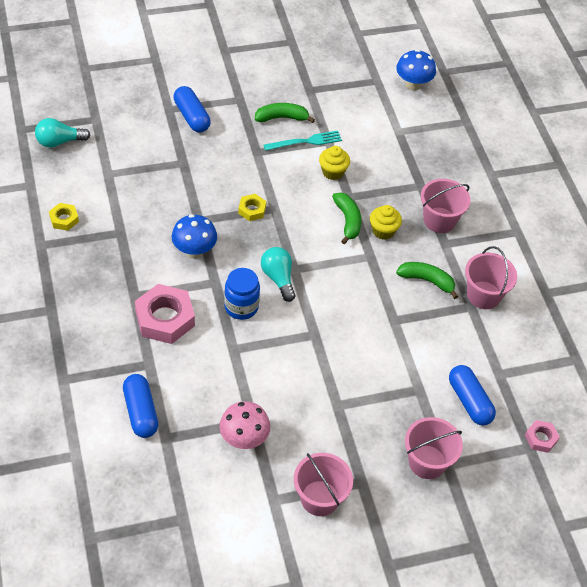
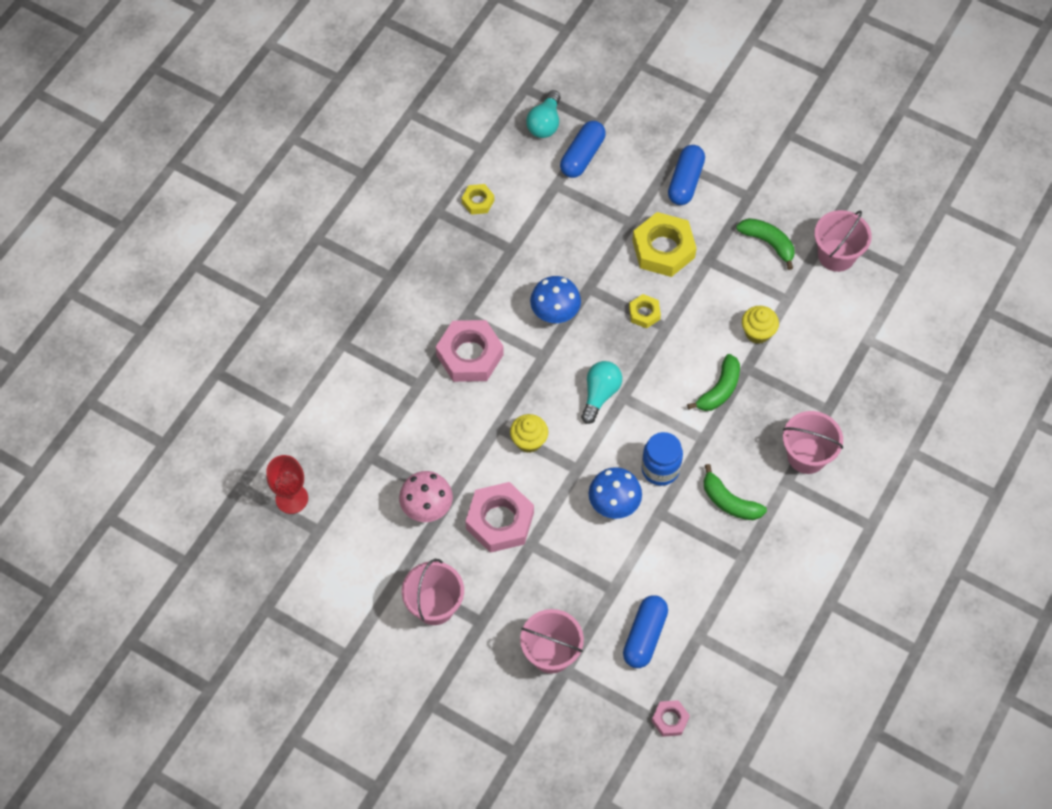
camera: 50 degrees right, 10 degrees up
(59, 141) = (545, 123): turquoise light bulb -> turquoise light bulb turned 105 degrees counterclockwise
(139, 513) = (291, 498): none -> red goblet
(140, 412) = (372, 419): blue capsule -> blue capsule (582, 156)
(221, 164) = (663, 249): none -> yellow nut
(241, 307) = (541, 395): blue jar -> blue jar (660, 469)
(301, 407) = (499, 521): none -> pink nut
(306, 141) = (765, 284): turquoise fork -> none
(383, 231) = (741, 424): yellow cupcake -> yellow cupcake (529, 441)
(413, 84) = (938, 302): blue mushroom -> blue mushroom (614, 504)
(427, 280) = (729, 502): green banana -> green banana turned 150 degrees clockwise
(483, 295) = (767, 557): pink bucket -> pink bucket (836, 255)

